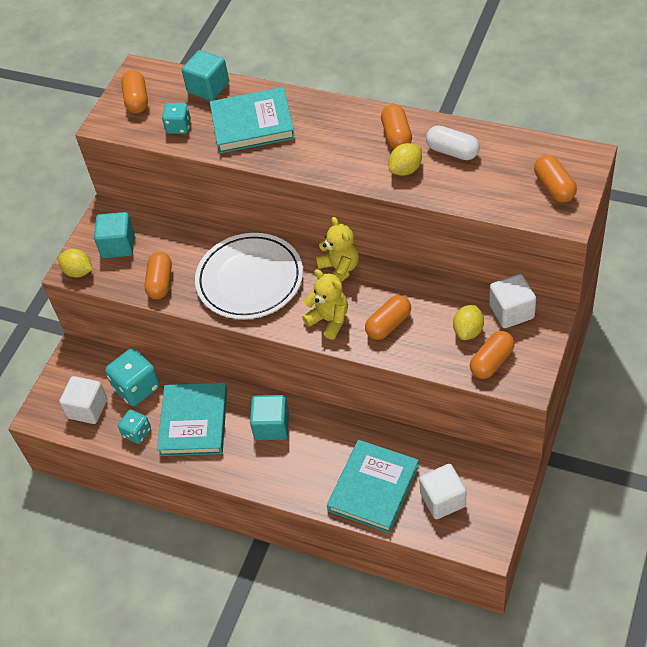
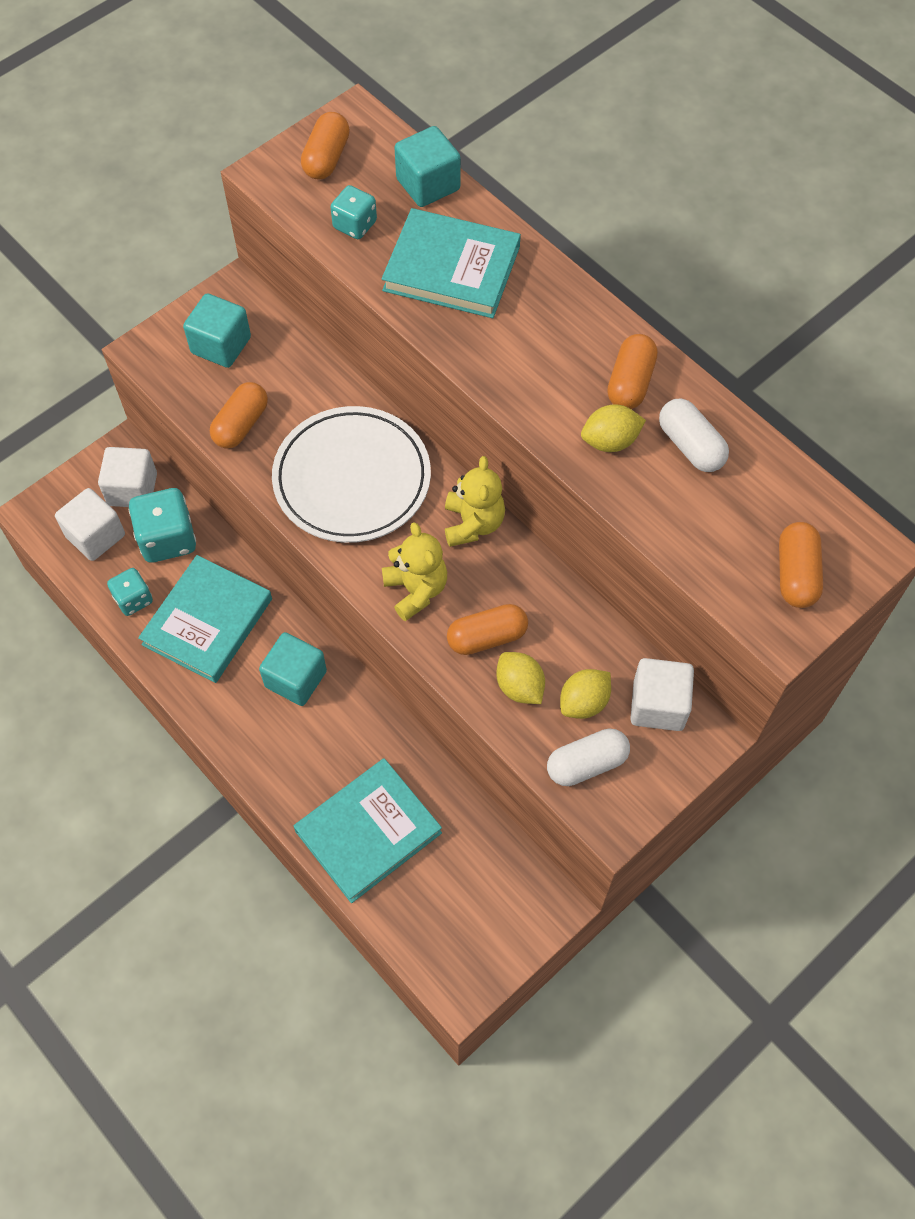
camera: 20 degrees right, 10 degrees up
(78, 272) = (152, 357): yellow lemon -> yellow lemon (519, 687)
(443, 500) = (443, 896): white cube -> white cube (132, 489)
(491, 362) = (586, 764): orange capsule -> white capsule

